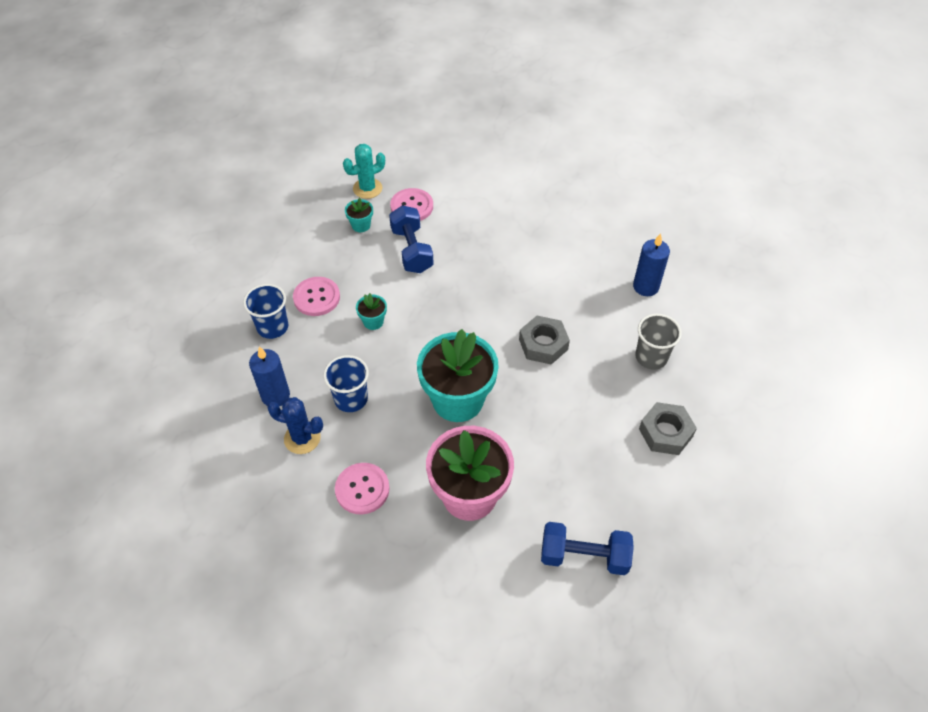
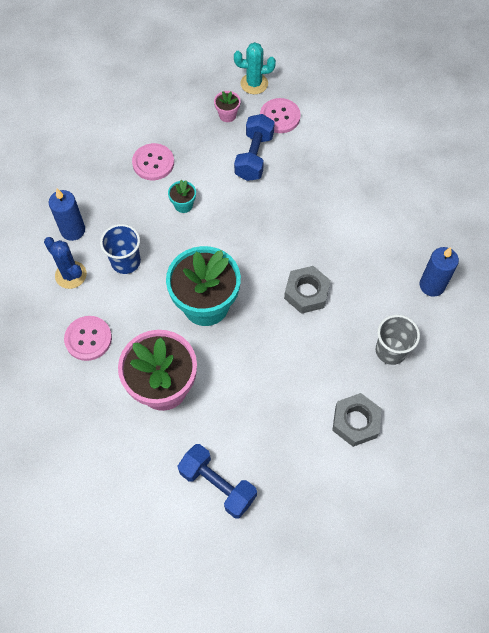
camera: 30 degrees right, 10 degrees up
(272, 327) = (105, 172): blue cup -> none
(361, 225) = (227, 115): turquoise flower pot -> pink flower pot

